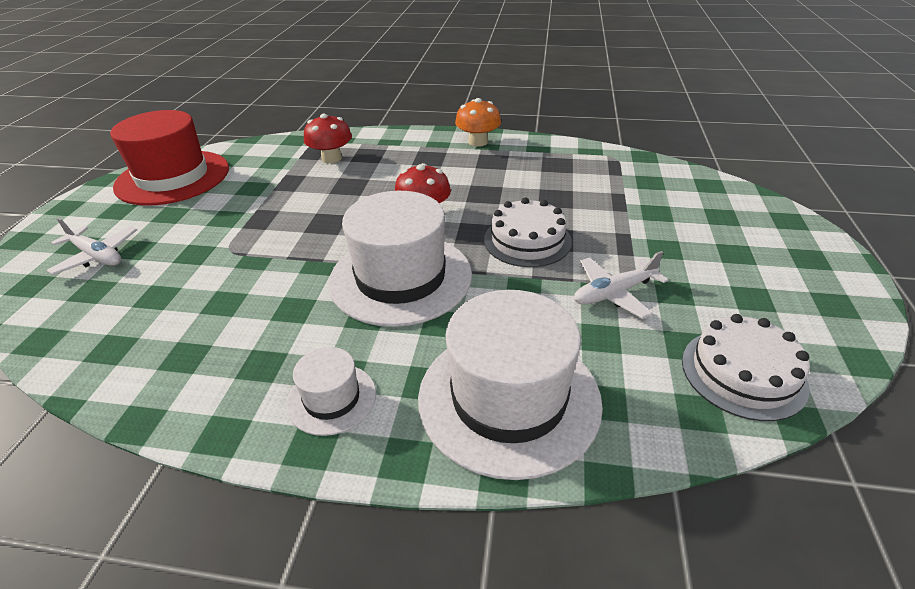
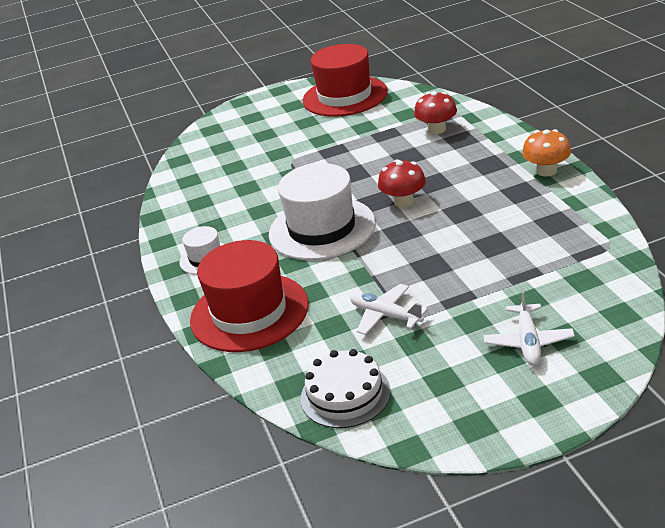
camera: 65 degrees right, 5 degrees down
(97, 256) = (248, 129): white plane -> white plane (528, 342)
(509, 398) = (249, 312): white hat -> red hat
(527, 240) = (415, 256): white cake -> none

